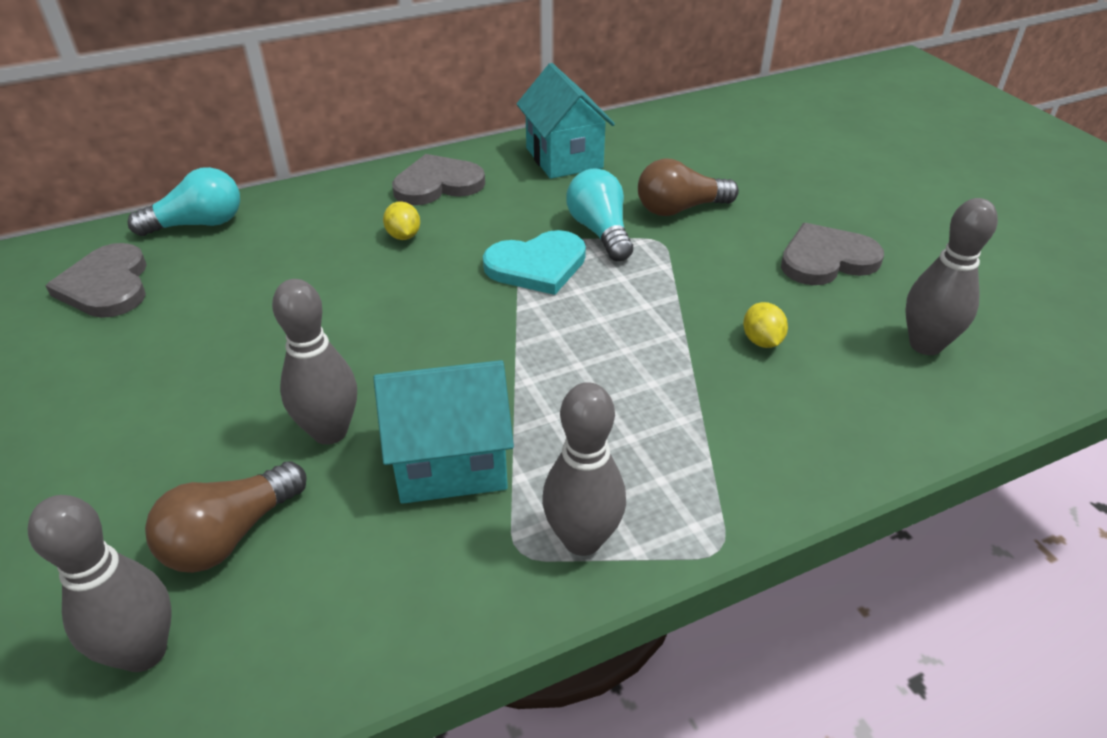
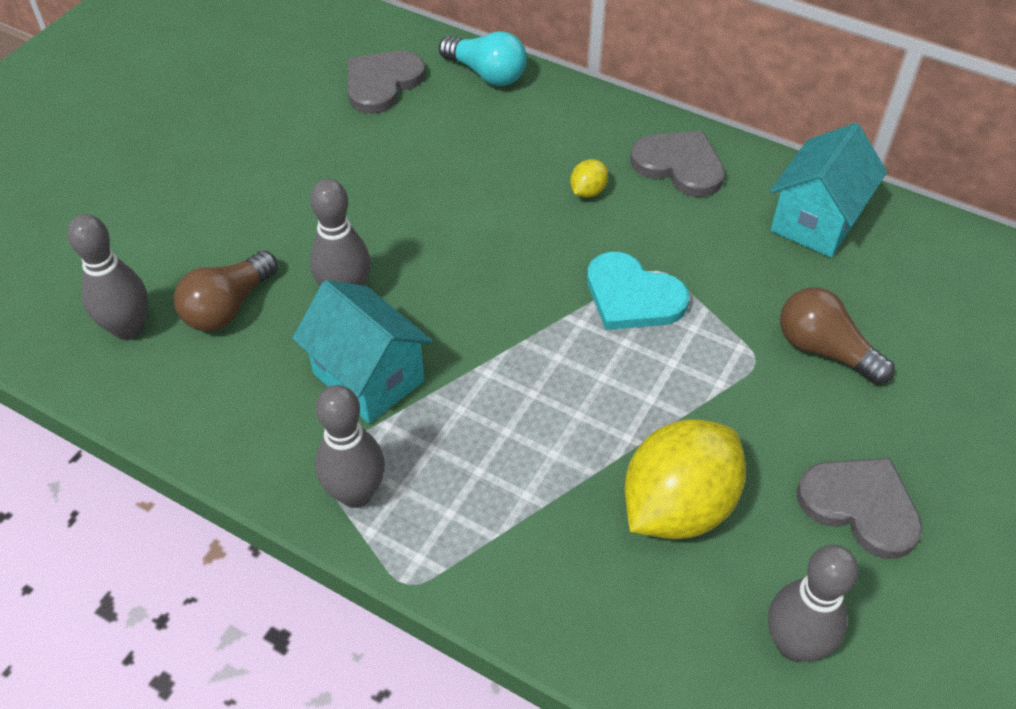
camera: 55 degrees right, 10 degrees up
(230, 536) = (228, 307): brown light bulb -> brown light bulb turned 60 degrees counterclockwise
(600, 231) = (725, 311): turquoise light bulb -> none
(761, 341) = (677, 506): yellow lemon -> yellow lemon, size x2.41

